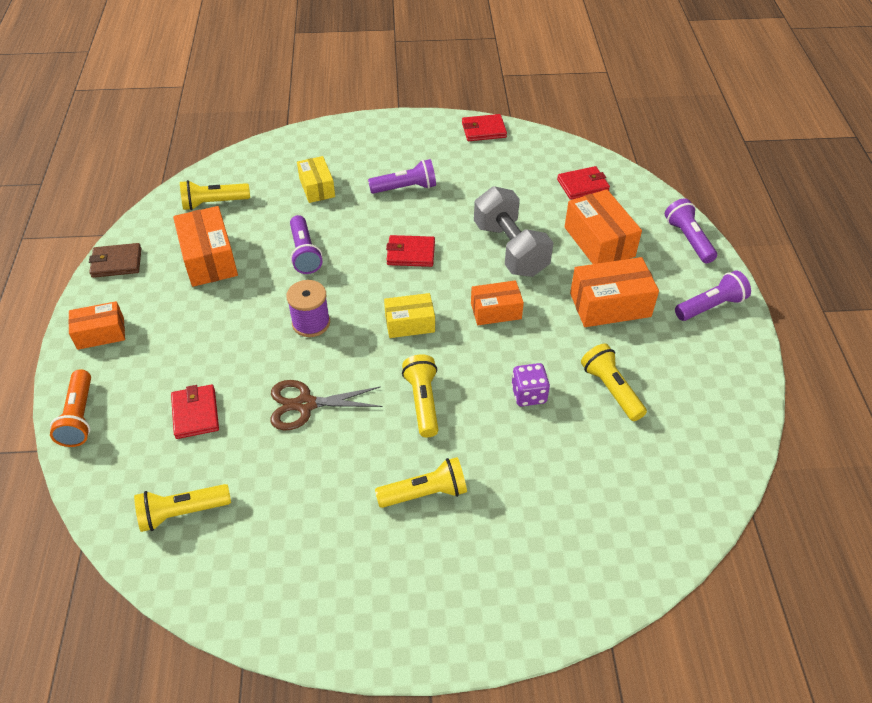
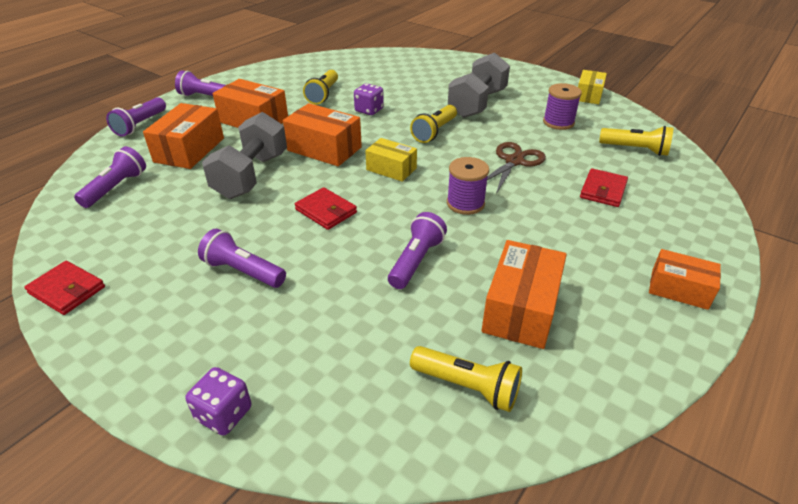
camera: 140 degrees left, 10 degrees down
(79, 417) = (710, 229): orange flashlight -> none
(116, 263) = (642, 367): brown wallet -> none
(299, 515) = (558, 122): none -> purple spool
(305, 404) = (514, 161): brown scissors -> brown scissors turned 90 degrees counterclockwise
(317, 187) = (325, 329): yellow box -> yellow box (588, 95)
(322, 136) = (224, 414): none -> purple dice
(425, 493) = (477, 104): yellow flashlight -> grey dumbbell
(496, 311) = (324, 149): orange box -> orange box, size x1.55
(582, 185) = (116, 188): red wallet -> purple flashlight

